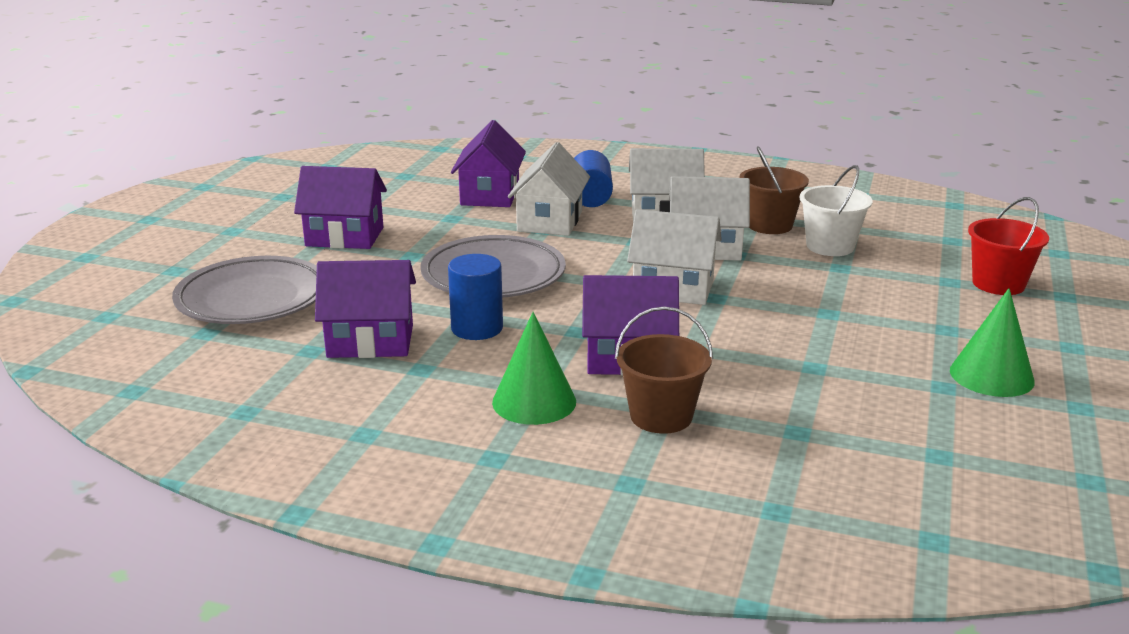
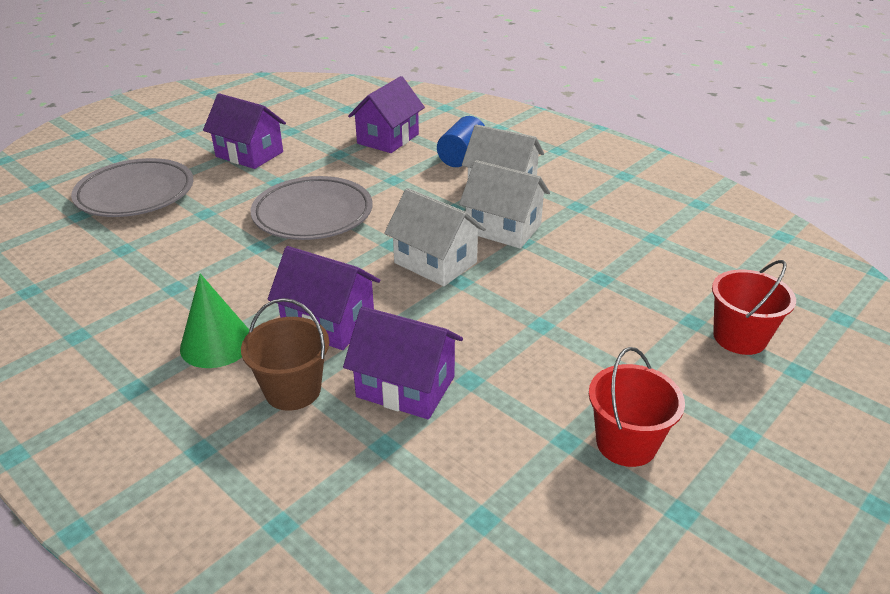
camera: 25 degrees right, 10 degrees up
(370, 341) = (168, 252): purple house -> purple house (405, 387)
(477, 328) = (250, 261): blue cylinder -> none
(550, 221) = (407, 173): white house -> none
(769, 225) = (582, 218): brown bucket -> none
(830, 246) = (615, 253): white bucket -> none
(991, 375) = (626, 443): green cone -> red bucket

